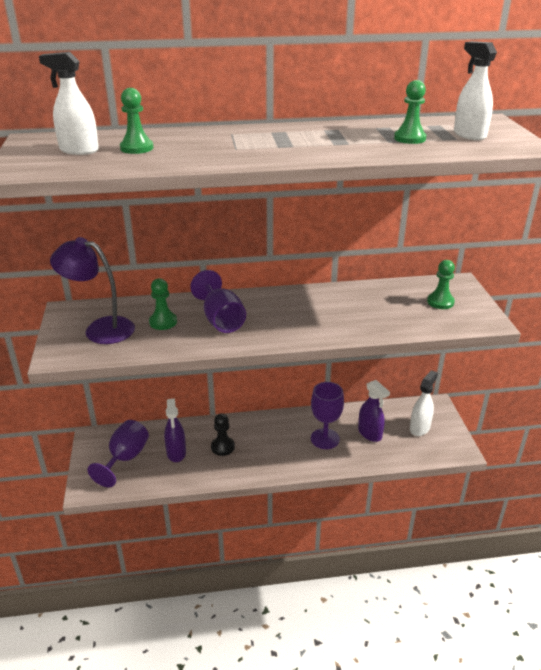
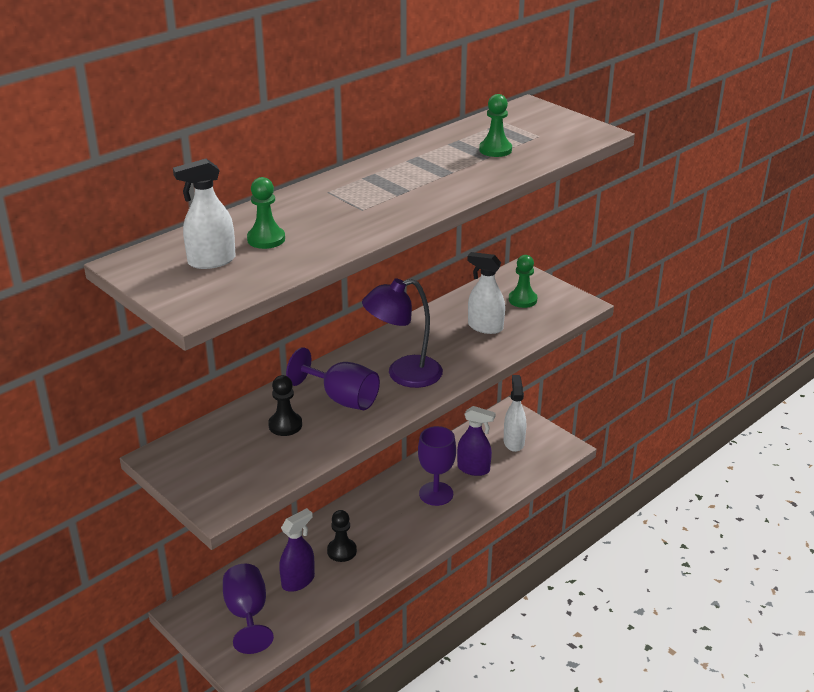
camera: 35 degrees left, 0 degrees up
(100, 329) = (227, 460): purple lamp -> purple lamp (403, 374)
(163, 322) = (285, 425): green pawn -> black pawn
(176, 453) = (298, 581): purple spray bottle -> purple spray bottle turned 90 degrees counterclockwise
(469, 135) = (537, 131): white spray bottle -> white spray bottle (485, 327)

